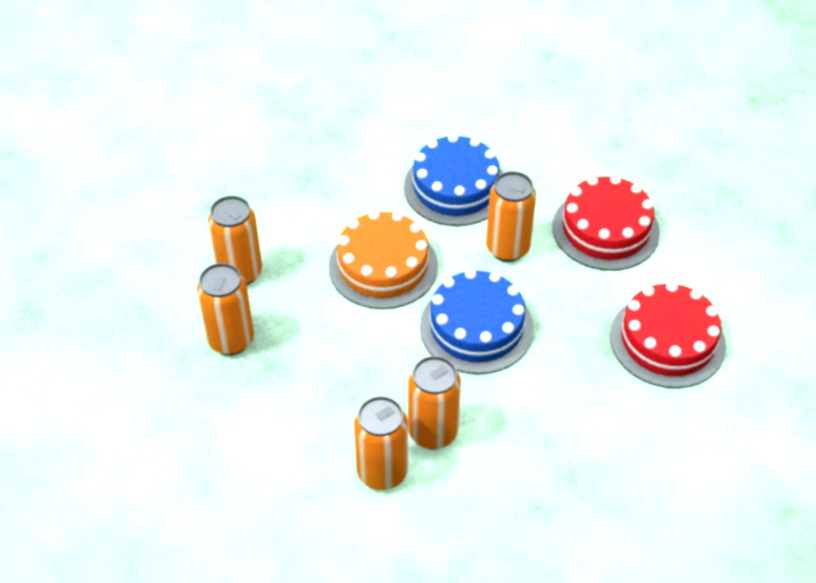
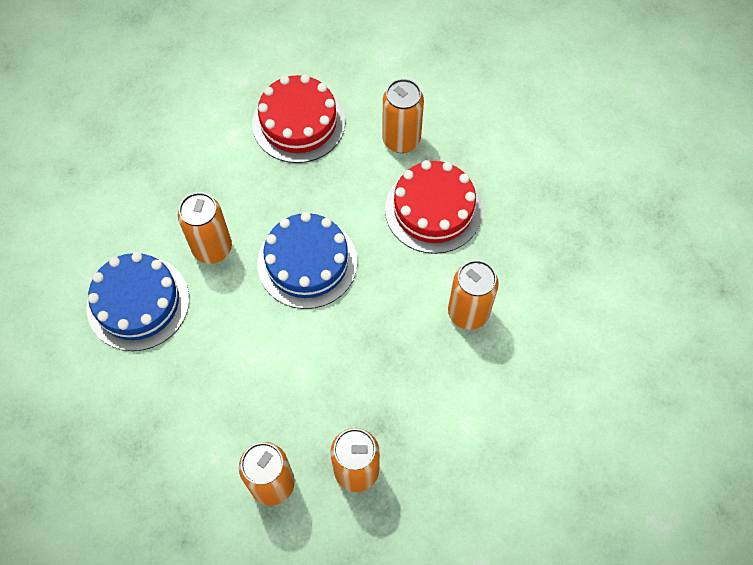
camera: 100 degrees left, 15 degrees up
(383, 266) = (247, 351): orange cake -> none
(433, 432) = (422, 281): orange can -> orange can (401, 140)
(605, 229) = (181, 173): red cake -> red cake (433, 209)

